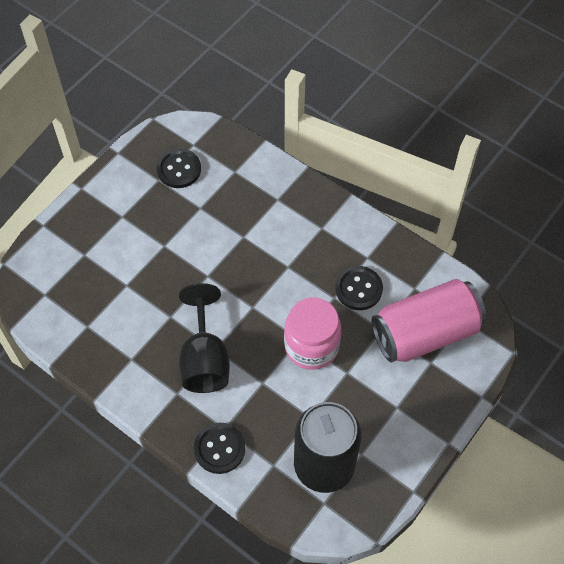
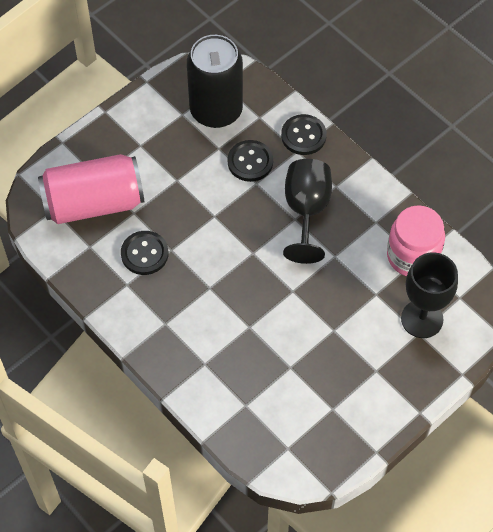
camera: 170 degrees left, 0 degrees up
(81, 268) = (422, 319): none -> black goblet
(179, 169) = (308, 418): black button -> black button (250, 162)
(311, 346) = (204, 207): pink jar -> pink jar (412, 256)

